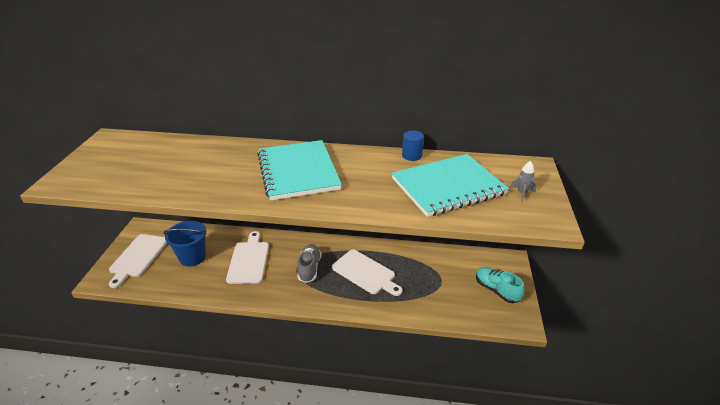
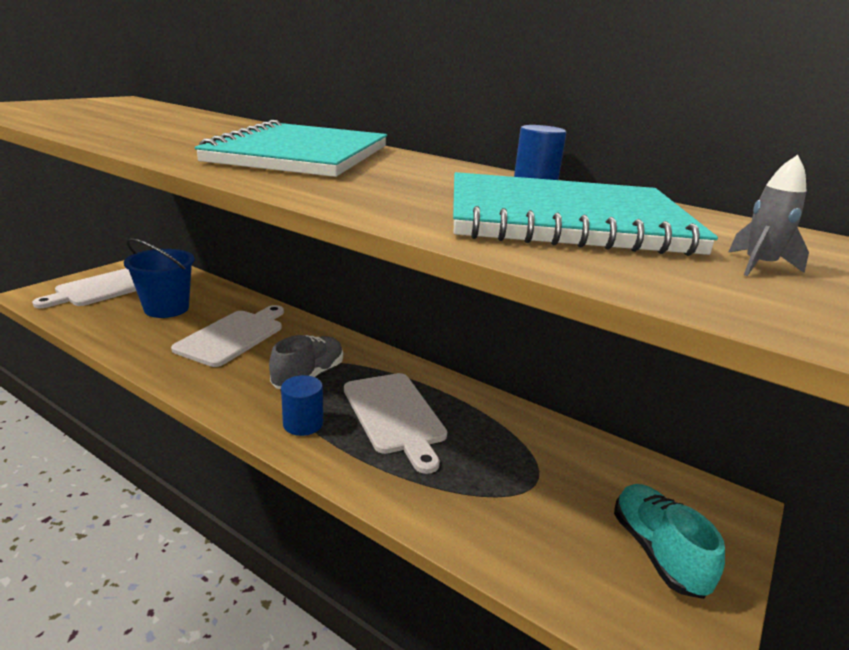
camera: 25 degrees right, 10 degrees down
(331, 295) = (303, 424): none -> blue cylinder

